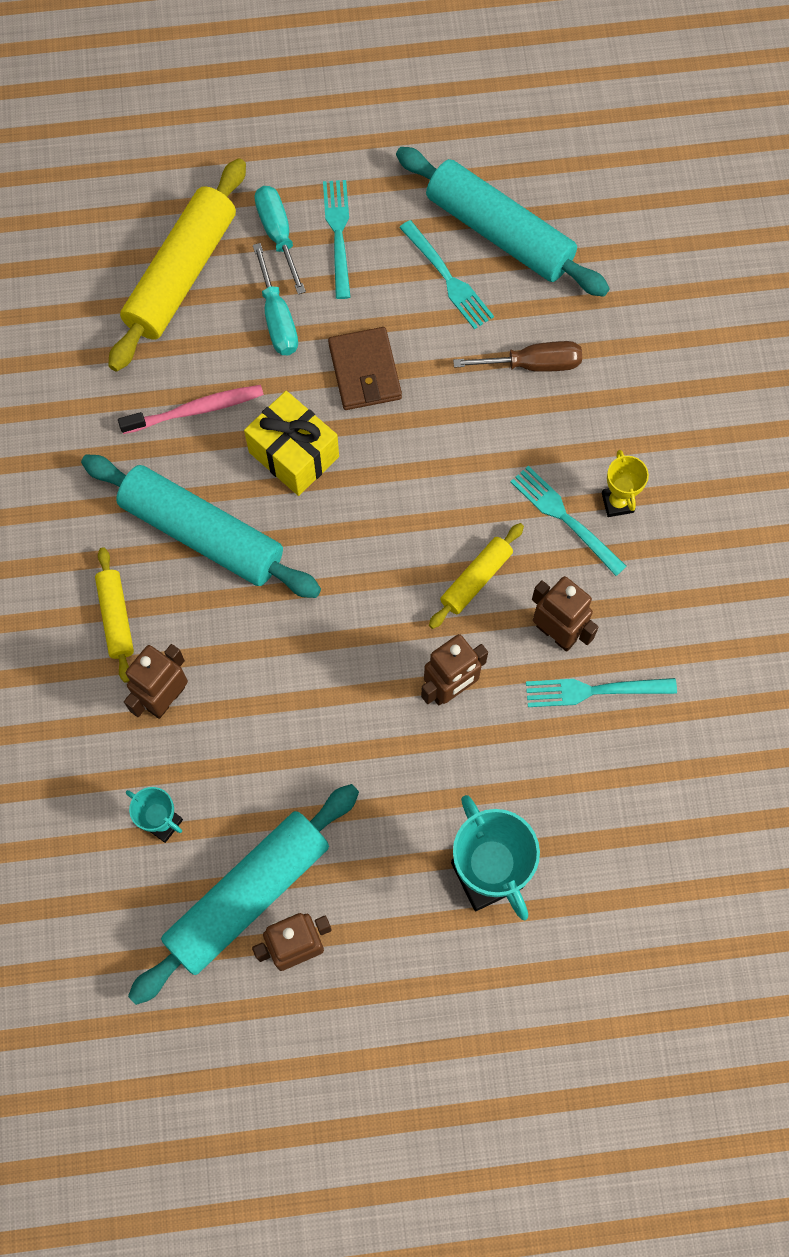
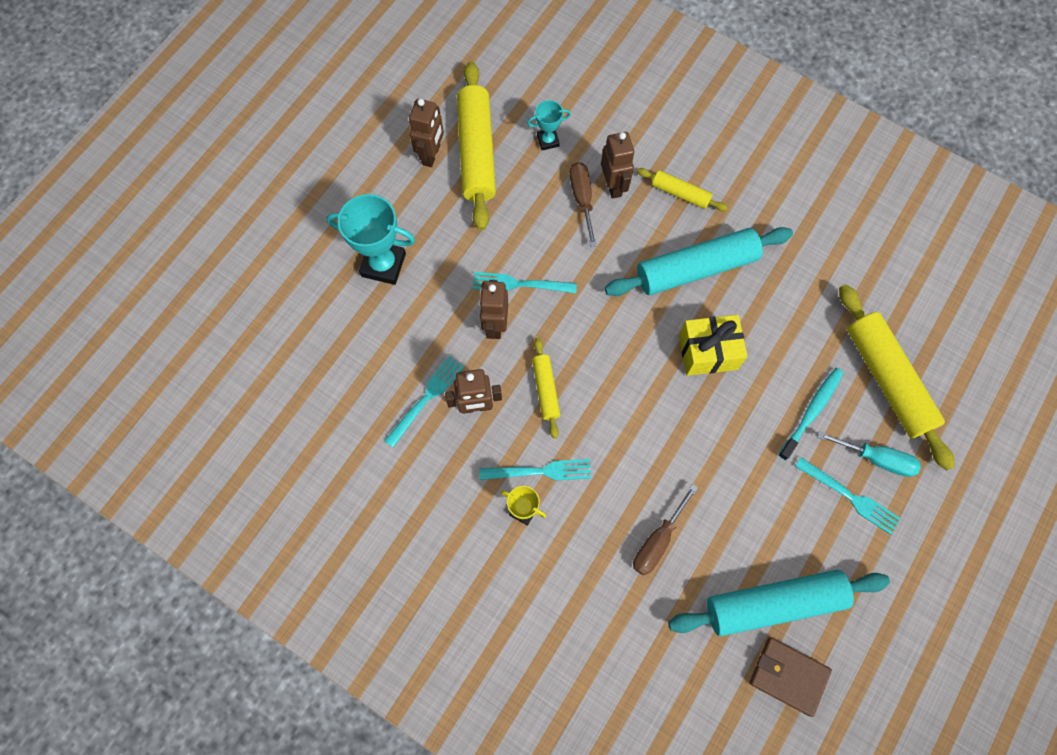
camera: 130 degrees right, 0 degrees up
(196, 410) = (781, 321): pink toothbrush -> none
(212, 719) = (582, 199): none -> brown screwdriver
(248, 896) = (476, 152): turquoise rolling pin -> yellow rolling pin
(277, 318) = (811, 412): turquoise screwdriver -> turquoise toothbrush
(364, 371) = (733, 434): brown wallet -> brown wallet (788, 676)
(448, 278) = (763, 540): turquoise fork -> turquoise fork (519, 284)

